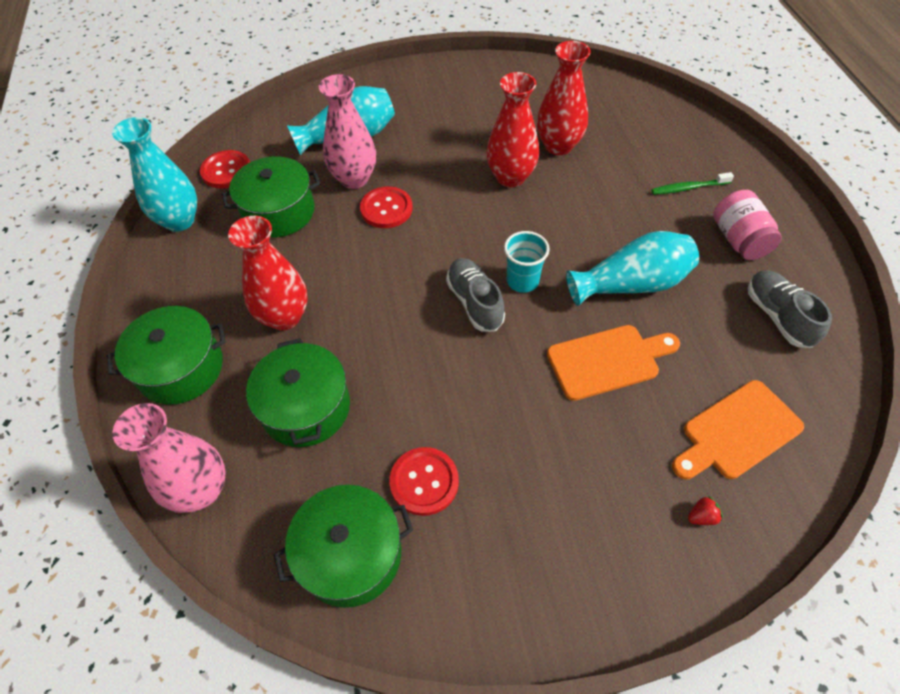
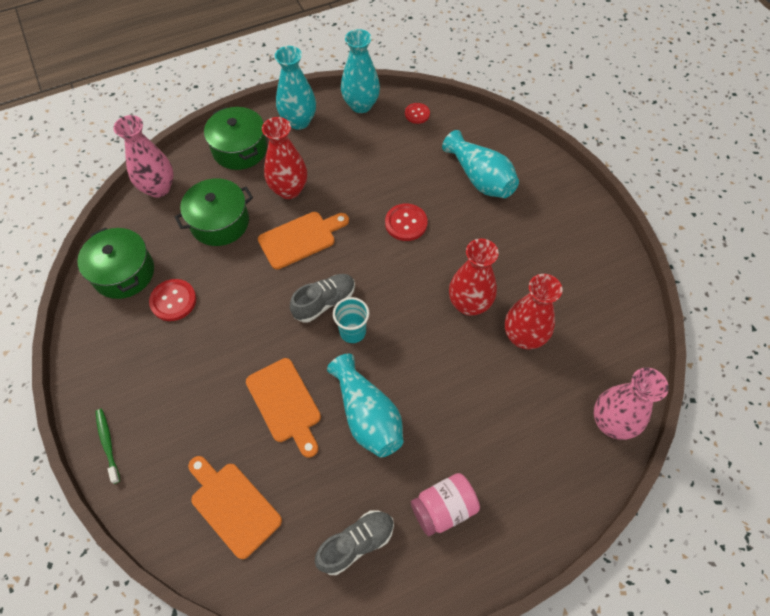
camera: 75 degrees right, 5 degrees up
(168, 290) = (299, 121): none -> turquoise vase
(226, 171) = (417, 114): red button -> red button, size x0.66
(279, 212) = (384, 157): green pot -> none
(354, 179) = (433, 194): pink vase -> pink vase (611, 422)
(370, 314) = (300, 238): none -> orange cutting board
(688, 188) = (501, 459): green toothbrush -> green toothbrush (108, 444)
(701, 516) = (161, 479): red strawberry -> none

